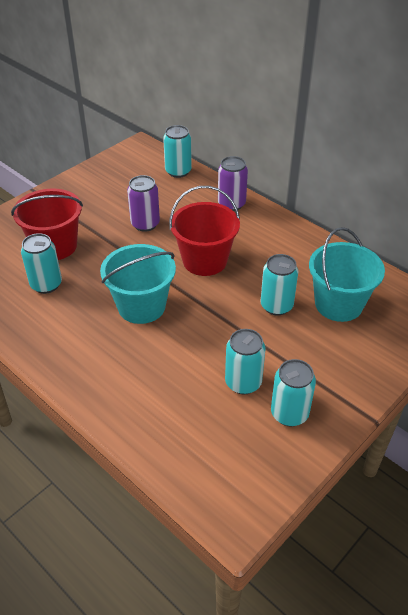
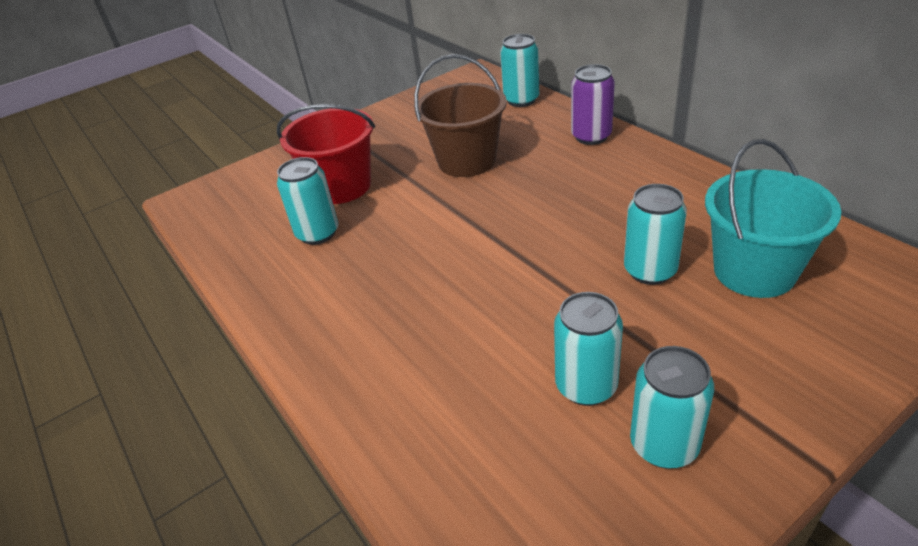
camera: 15 degrees right, 5 degrees down
(141, 306) = (442, 265): turquoise bucket -> none
(145, 224) = (466, 161): purple can -> brown bucket
(205, 260) = (544, 206): red bucket -> none

